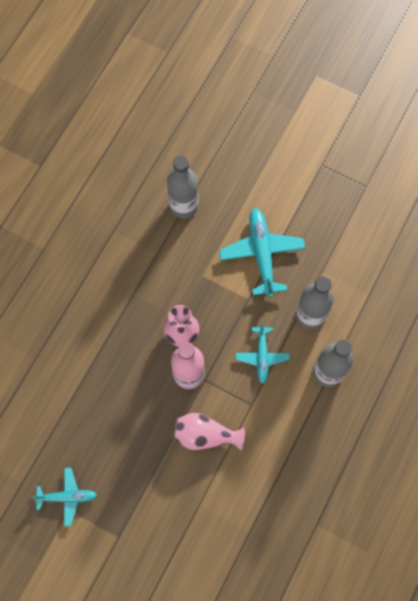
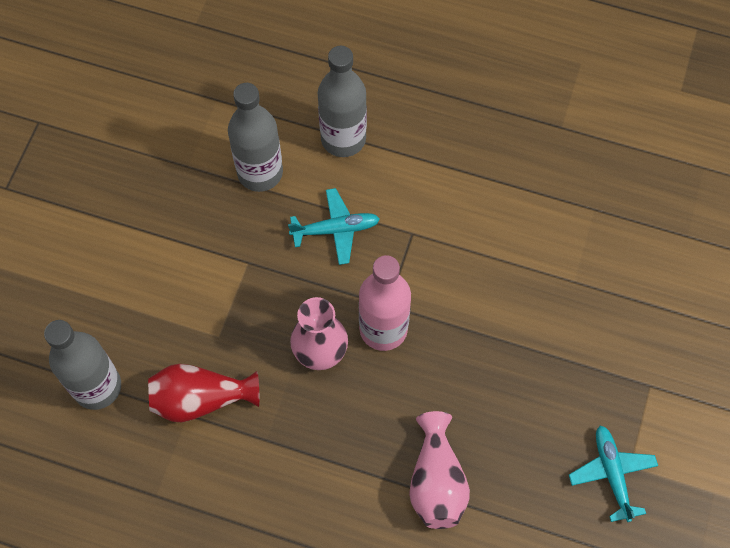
camera: 100 degrees left, 5 degrees down
(165, 261) = (200, 399): none -> red vase
(205, 435) = (471, 290): pink vase -> pink vase (436, 481)
(261, 254) = (169, 254): turquoise plane -> none

